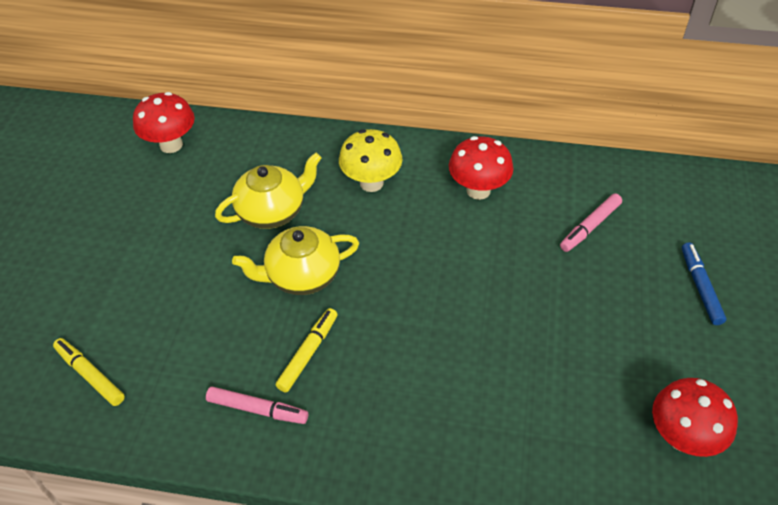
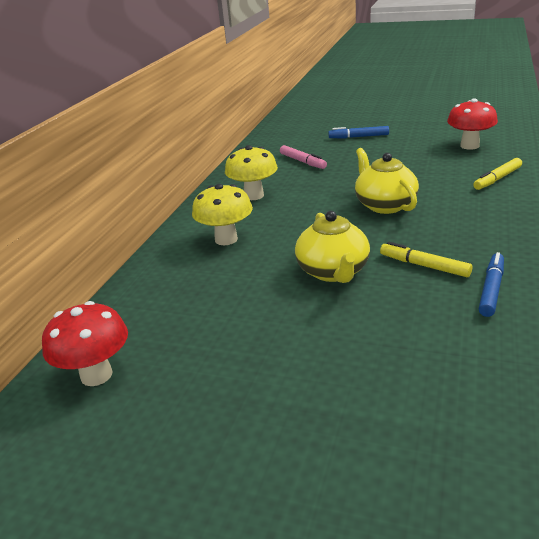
camera: 80 degrees left, 20 degrees down
(90, 375) = (476, 412): yellow marker -> yellow marker (497, 179)
(257, 409) = (491, 289): pink marker -> blue marker
(272, 211) = (243, 291): yellow teapot -> yellow teapot (385, 205)
(478, 190) = (254, 196): red mushroom -> yellow mushroom

